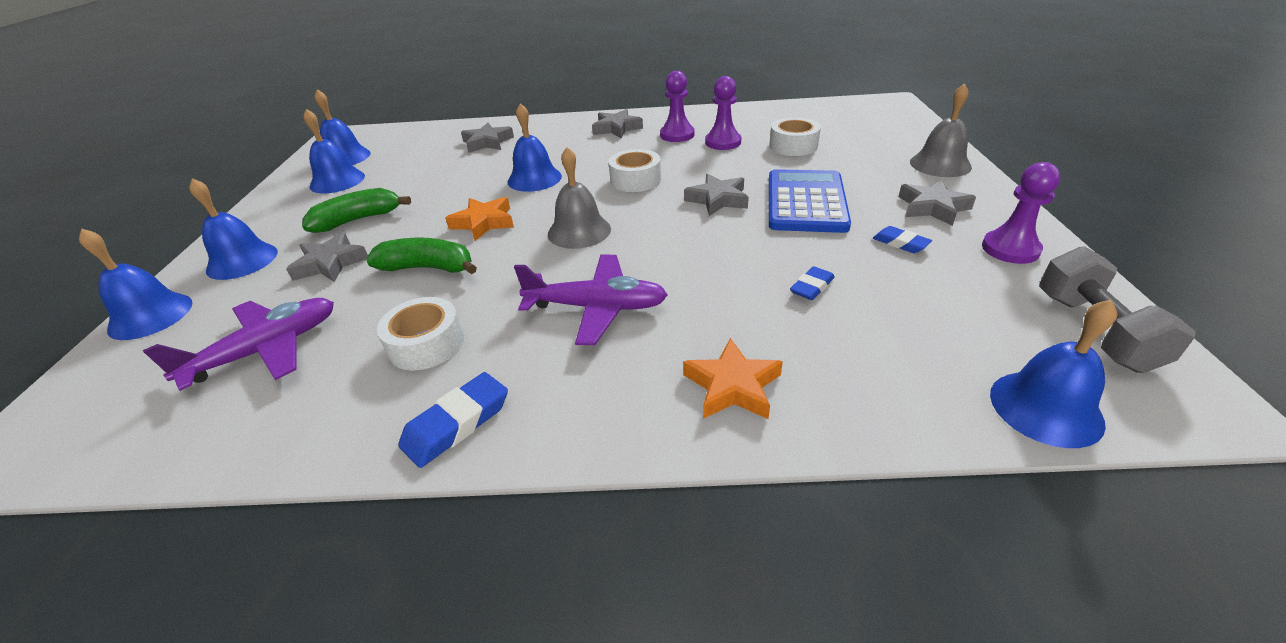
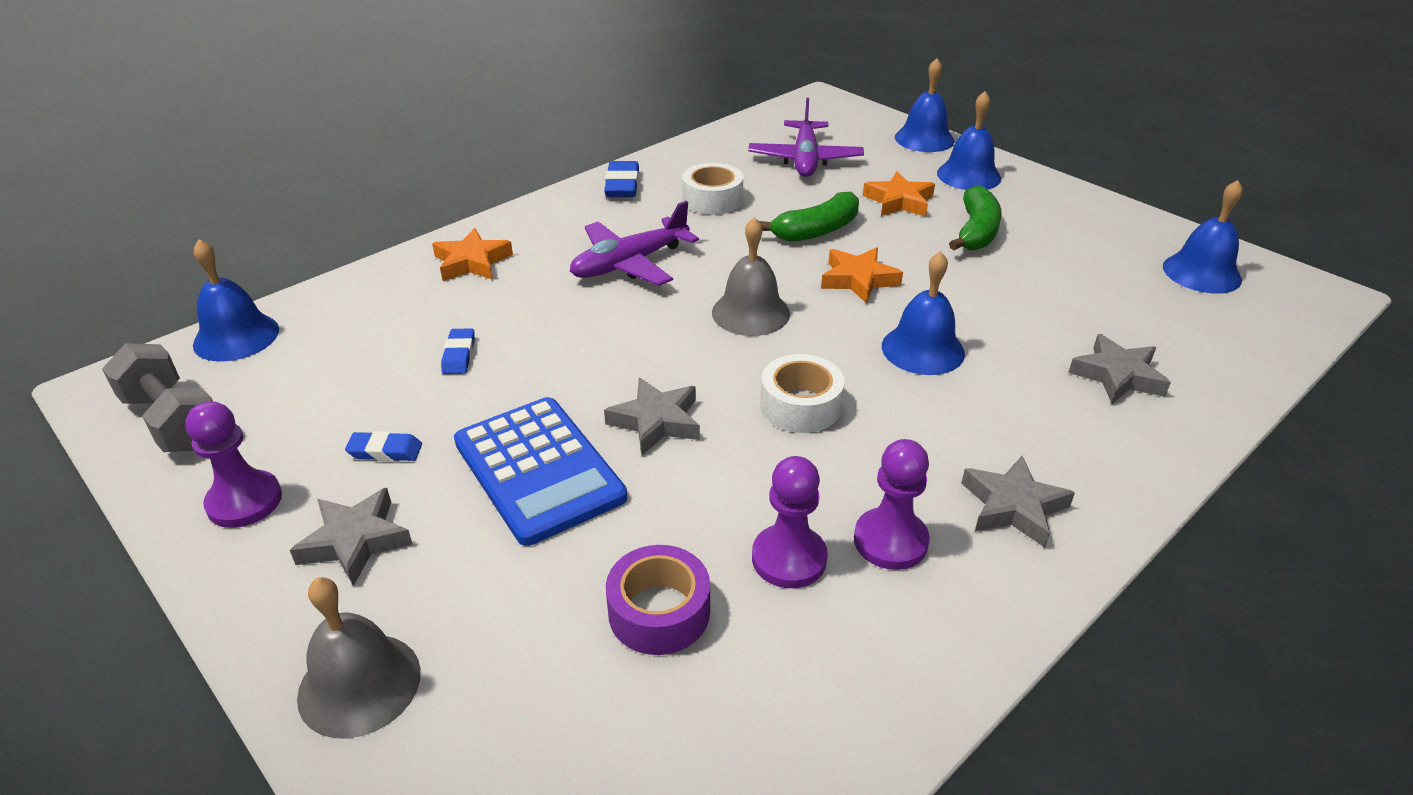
camera: 135 degrees right, 0 degrees up
(330, 263) = (899, 201): grey star -> orange star
(337, 181) = (1114, 249): blue bell -> none
(793, 146) = (659, 612): white tape -> purple tape

